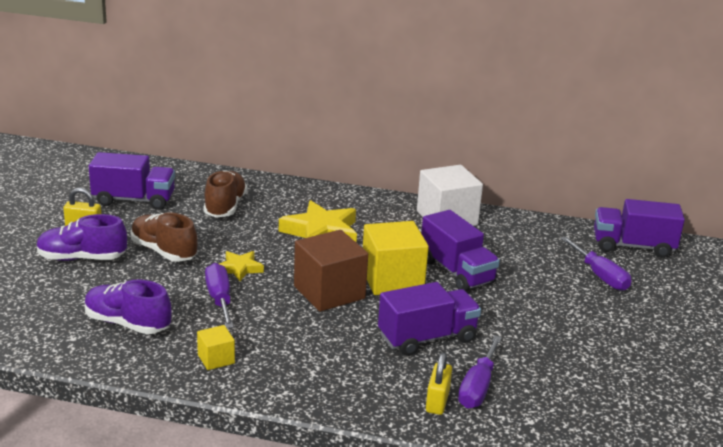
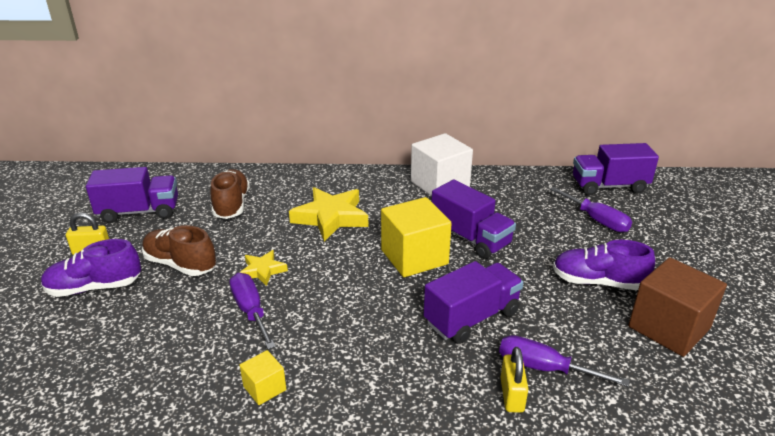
camera: 10 degrees left, 5 degrees up
(127, 324) = (157, 361): purple shoe -> purple shoe (597, 282)
(329, 292) = (359, 282): brown cube -> brown cube (668, 327)
(477, 387) = (544, 368): purple screwdriver -> purple screwdriver turned 105 degrees clockwise

